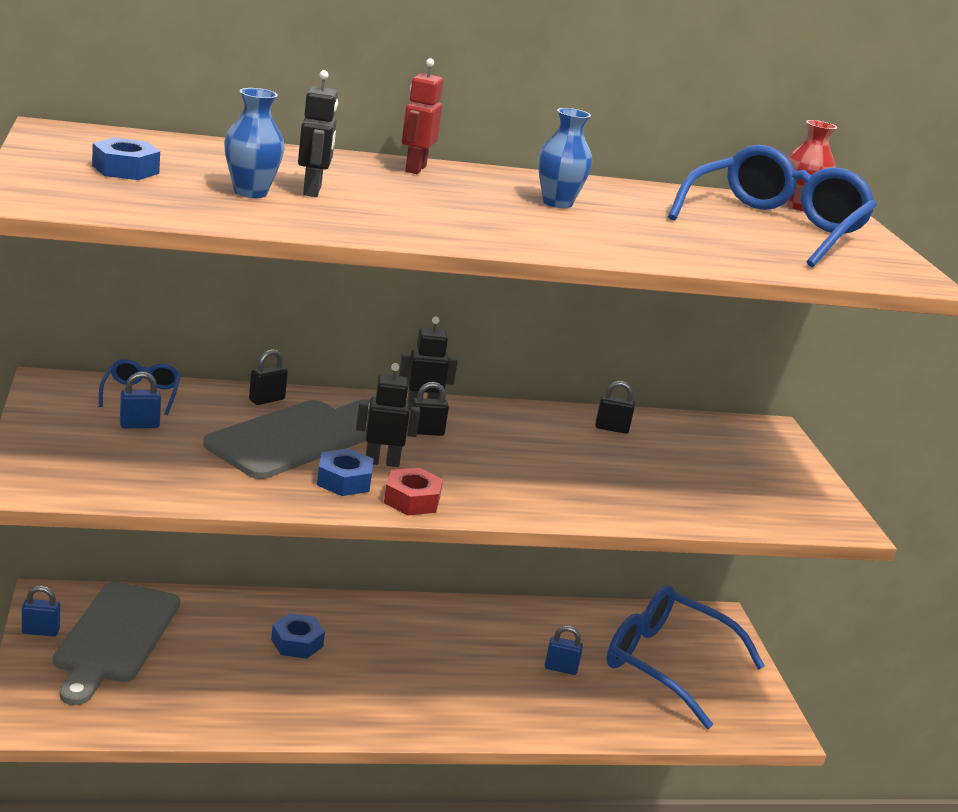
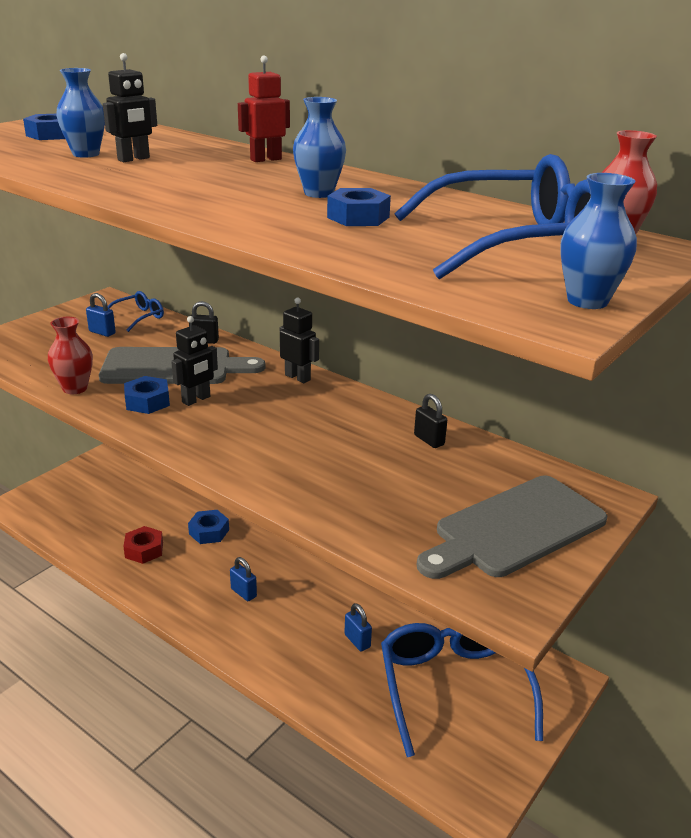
camera: 50 degrees right, 5 degrees up
(40, 631) = (94, 462): blue padlock -> blue padlock (243, 593)
(115, 637) = (122, 482): grey cutting board -> grey cutting board (515, 529)
(247, 495) = (75, 388): none -> red vase
(382, 462) = (196, 399): black robot -> black robot turned 90 degrees clockwise
(412, 500) = (164, 429): red nut -> red nut (144, 550)
(426, 432) = (268, 392): black padlock -> none
(642, 223) = (358, 217): none -> blue nut
(898, 263) = (587, 301): none -> blue vase

